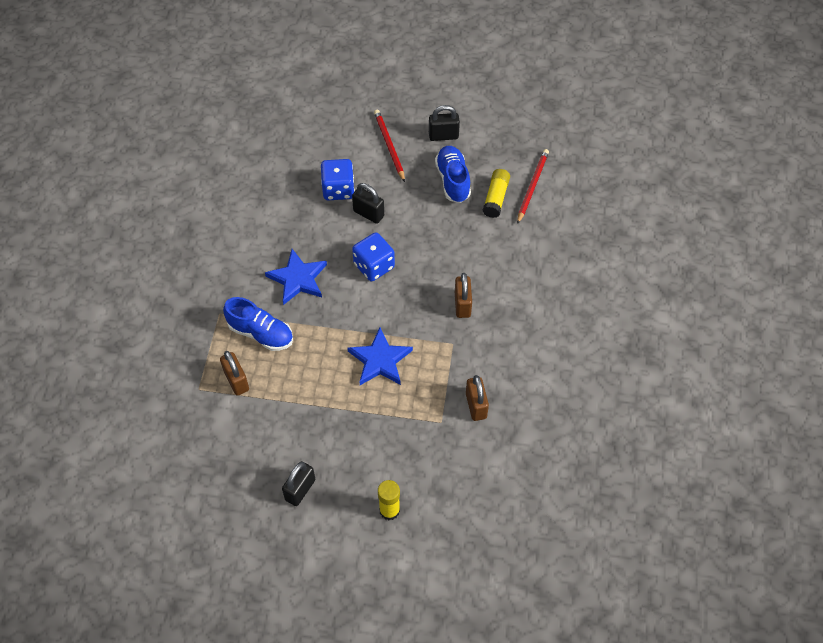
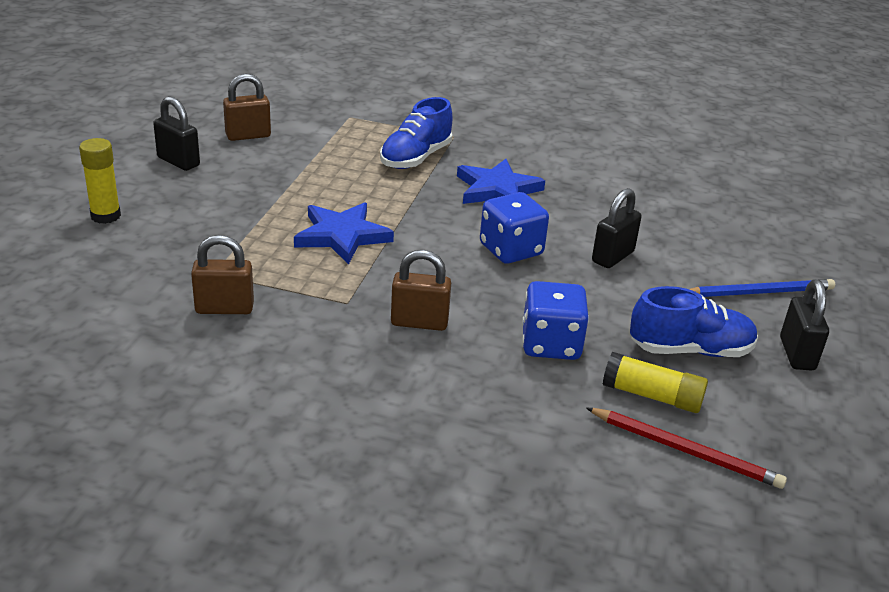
camera: 95 degrees right, 25 degrees down
(236, 381) = (351, 138): brown padlock -> brown padlock (248, 136)
(338, 189) = (660, 236): blue dice -> blue dice (550, 344)
(389, 146) = (759, 292): red pencil -> blue pencil

